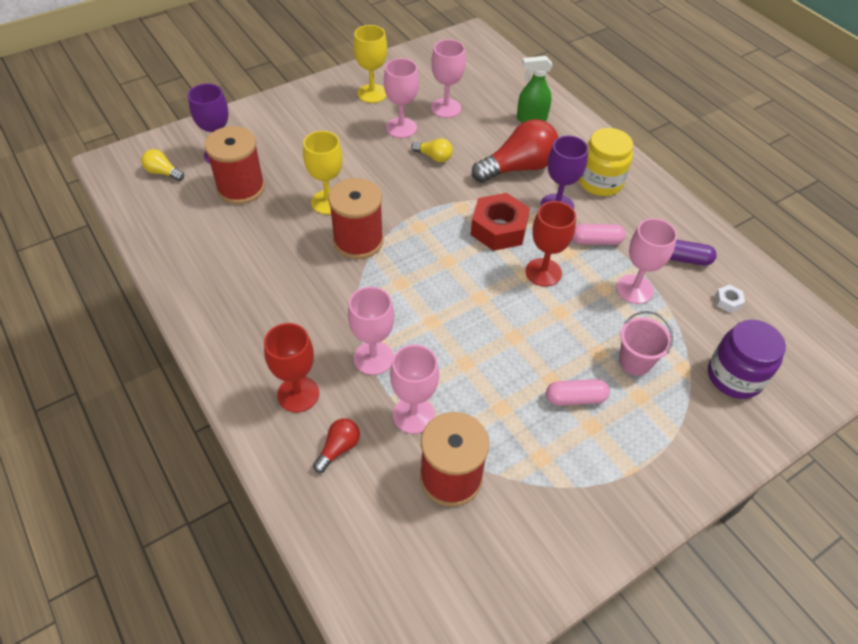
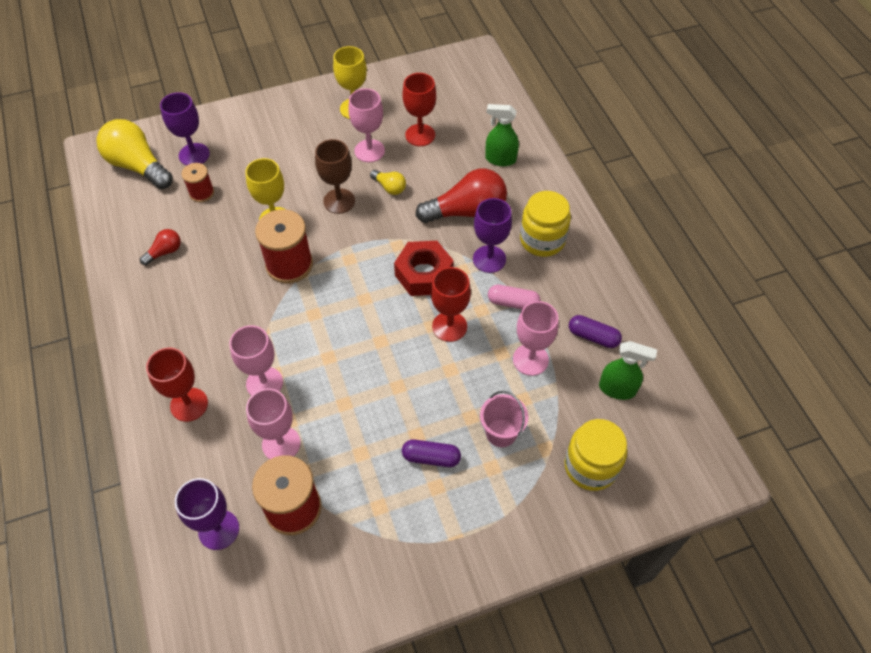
camera: 15 degrees right, 5 degrees up
(163, 173) = (138, 166): yellow light bulb -> yellow light bulb, size x2.08
(241, 188) = (202, 193): red spool -> red spool, size x0.56
(338, 448) = (207, 462): red light bulb -> red light bulb (165, 252)
(377, 517) = (218, 530): none -> purple goblet
(388, 176) = (339, 201): none -> brown goblet
(446, 108) = (420, 135): pink goblet -> red goblet
(575, 398) = (431, 457): pink capsule -> purple capsule
(728, 301) = (617, 389): white nut -> green spray bottle
(734, 376) = (590, 466): purple jar -> yellow jar

